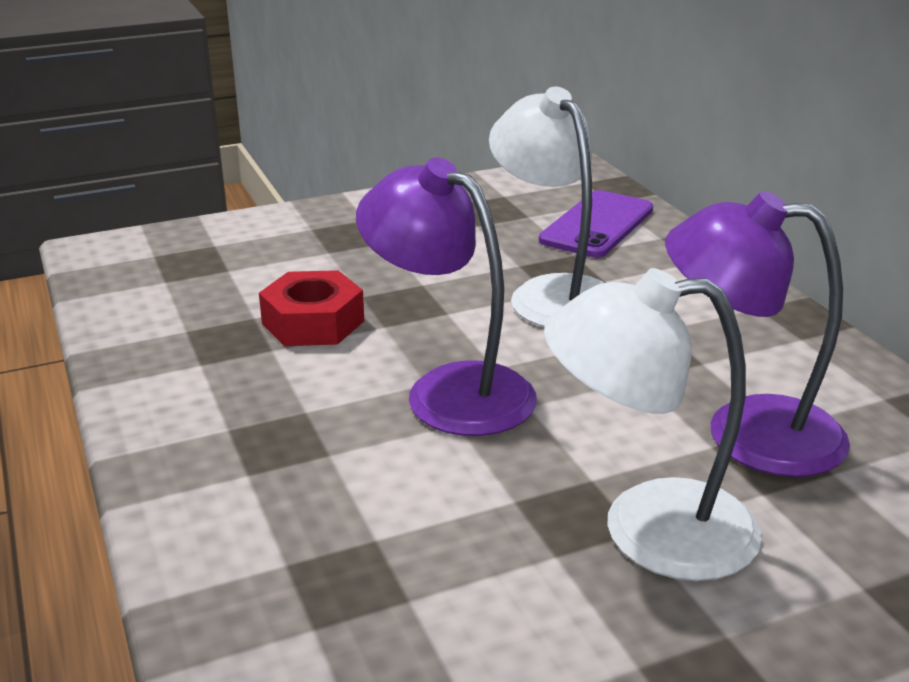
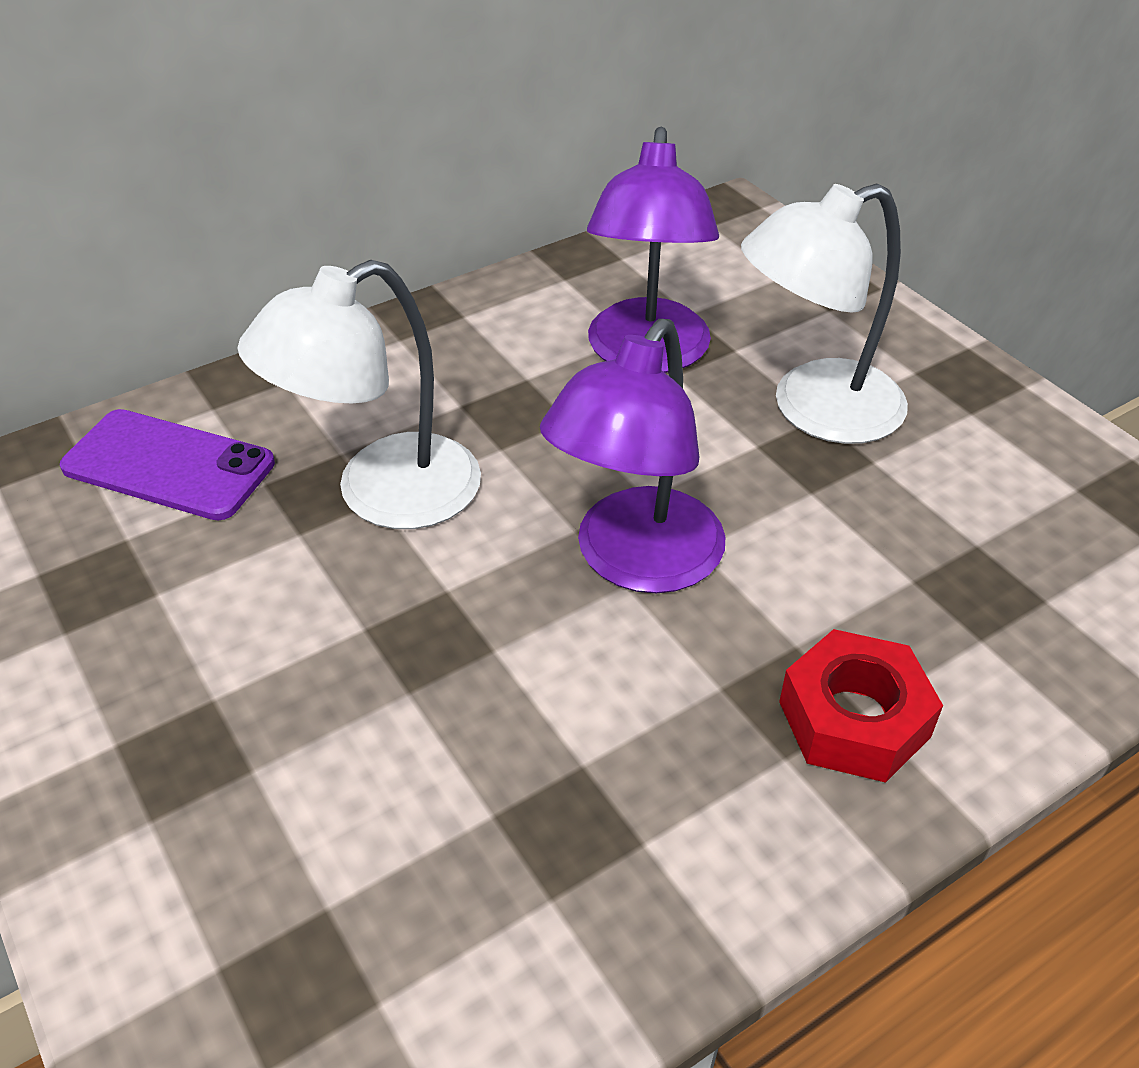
camera: 100 degrees left, 15 degrees up
(313, 322) = (499, 732): red nut -> red nut (854, 719)
(647, 529) = (814, 410): white lamp -> white lamp turned 75 degrees clockwise

